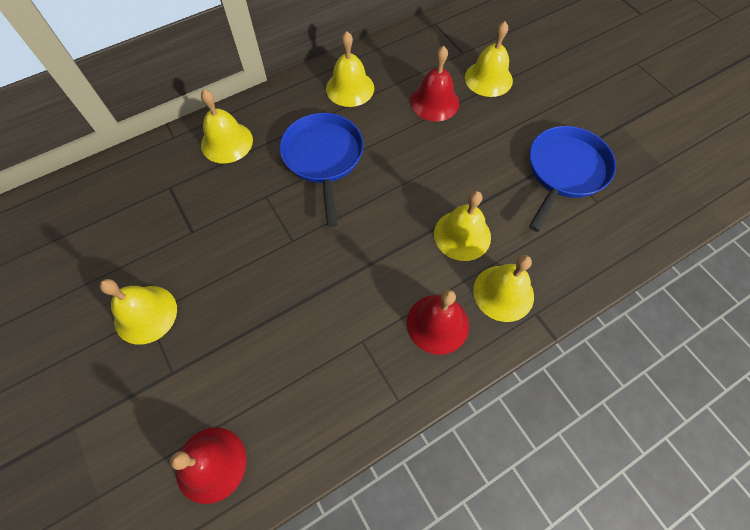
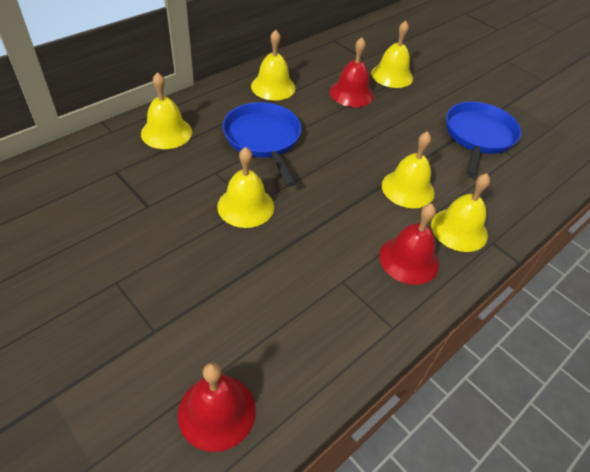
camera: 15 degrees left, 15 degrees down
(145, 314) = (113, 281): yellow bell -> yellow bell (245, 206)

